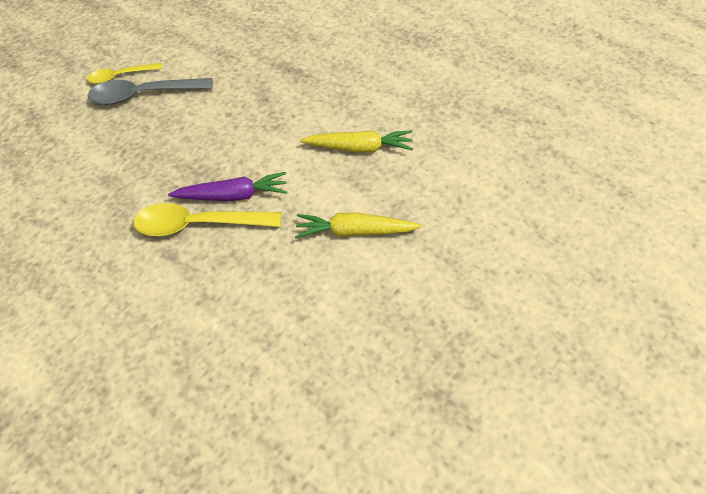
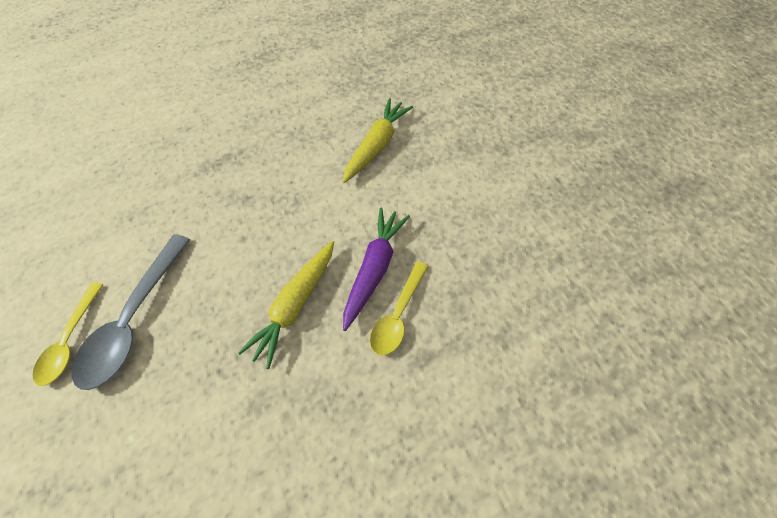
camera: 65 degrees left, 5 degrees up
(199, 225) = (398, 315): yellow spoon -> yellow spoon, size x0.62
(355, 232) = (479, 184): yellow carrot -> yellow carrot (295, 305)

